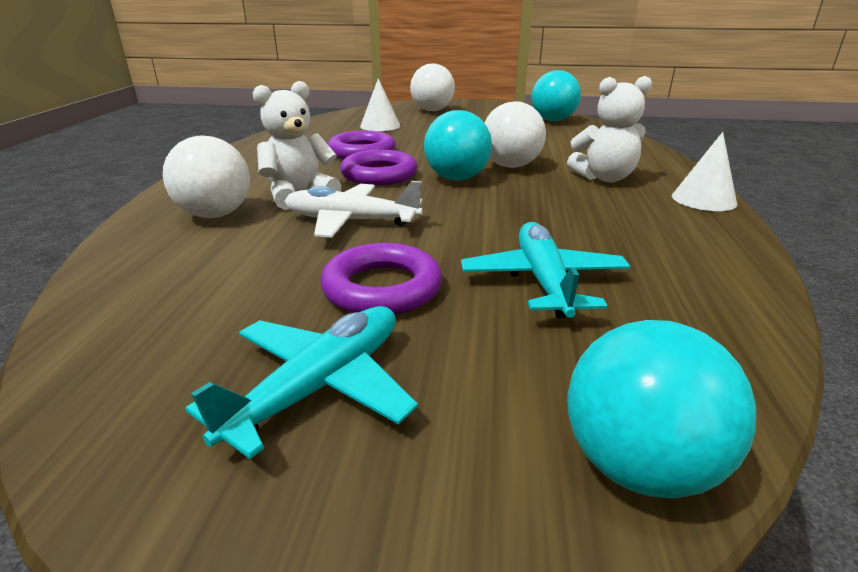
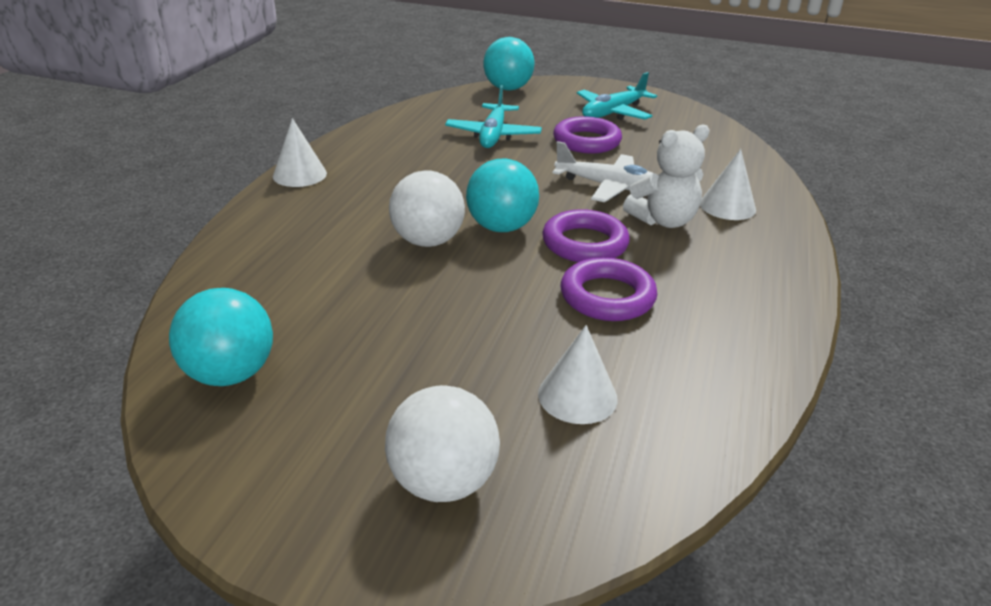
camera: 170 degrees left, 5 degrees up
(215, 215) = (727, 206): white ball -> white cone
(604, 178) = (348, 209): white teddy bear -> none

